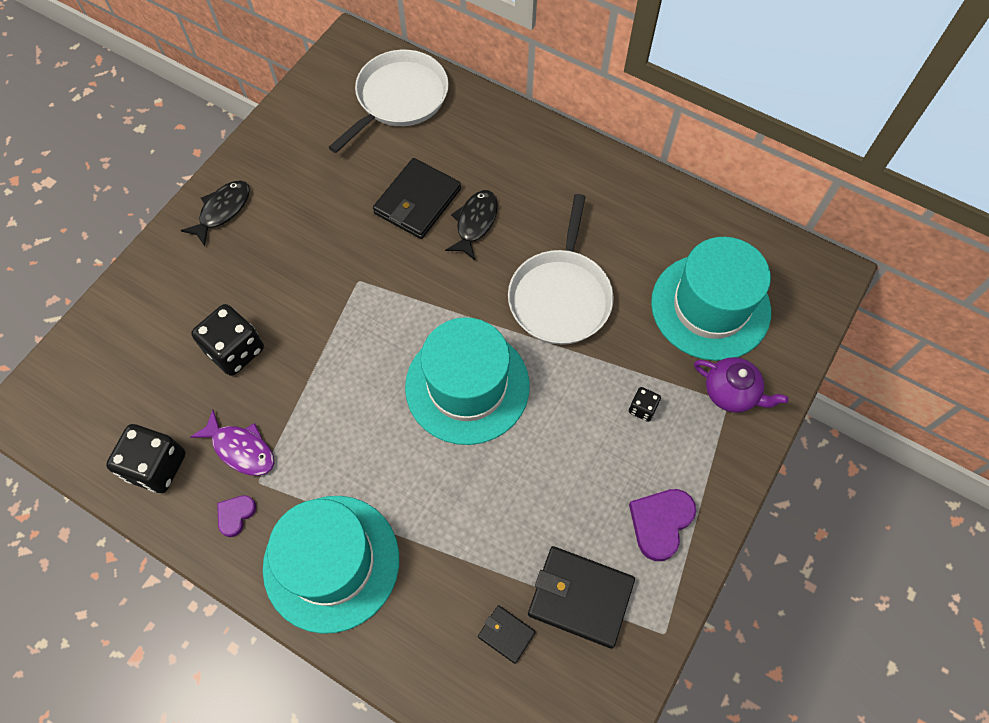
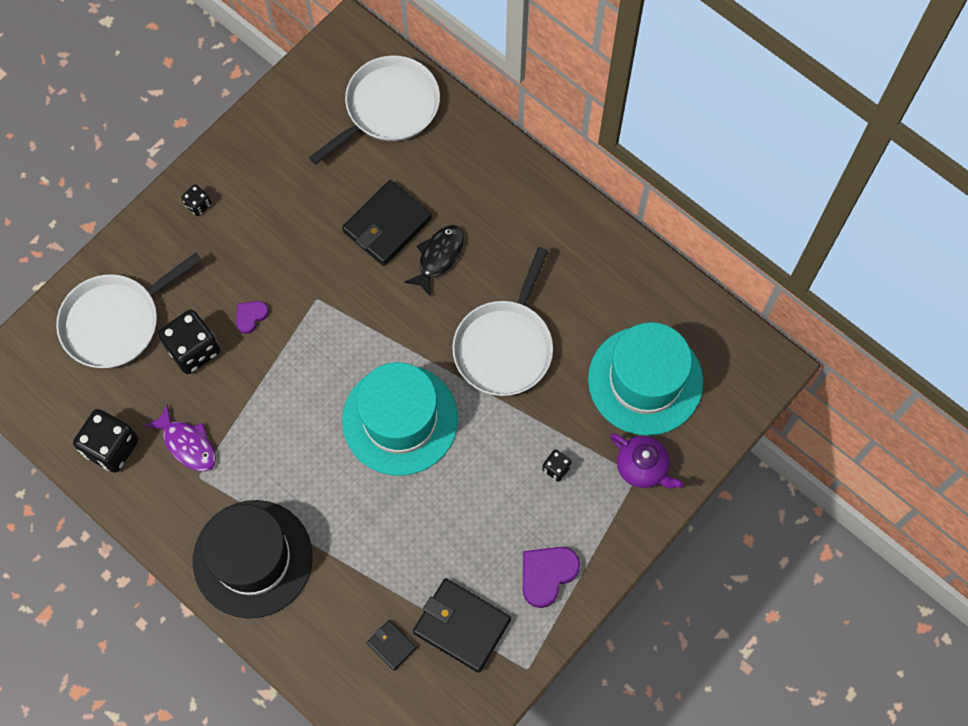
camera: 10 degrees right, 5 degrees up
(148, 335) = (116, 321): none -> white pan
(222, 211) = (198, 205): black fish -> black dice
(235, 515) = (175, 503): purple heart -> purple heart (251, 316)
(331, 562) = (252, 558): turquoise hat -> black hat

